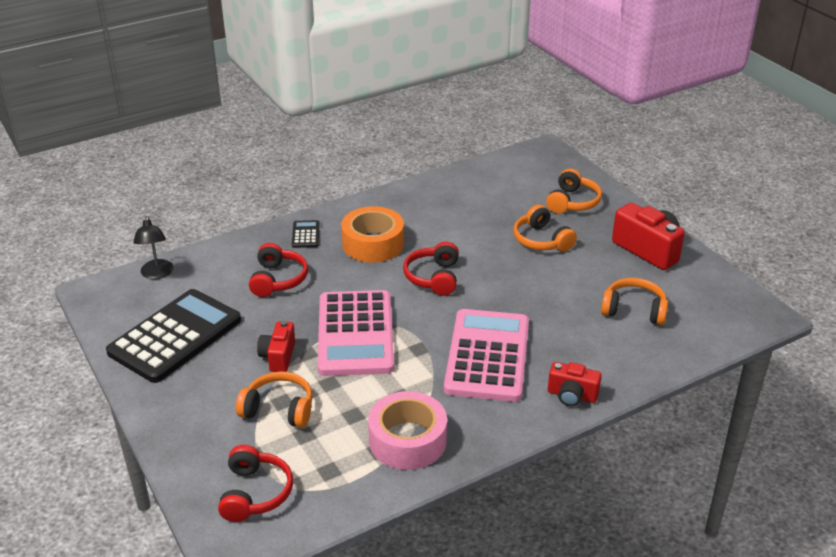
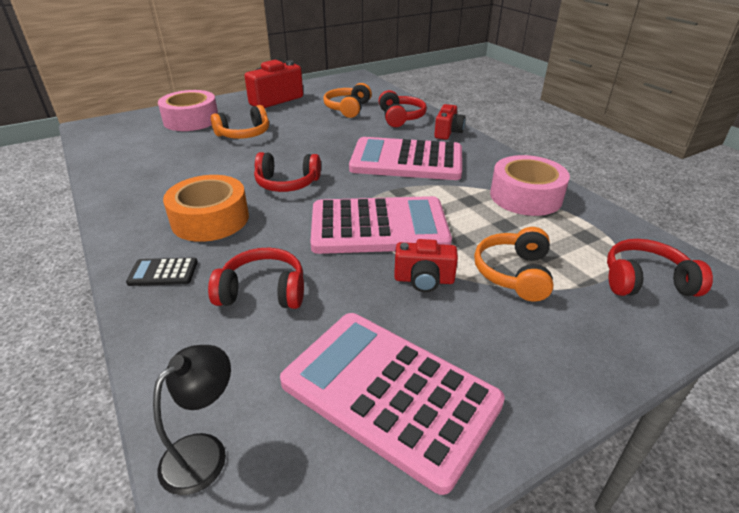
camera: 90 degrees left, 0 degrees up
(157, 274) = (204, 452): black lamp -> black lamp turned 45 degrees counterclockwise
(175, 336) = (389, 393): black calculator -> pink calculator
(572, 202) = (191, 120): orange headphones -> pink tape
(613, 355) = (400, 117): none -> red headphones

